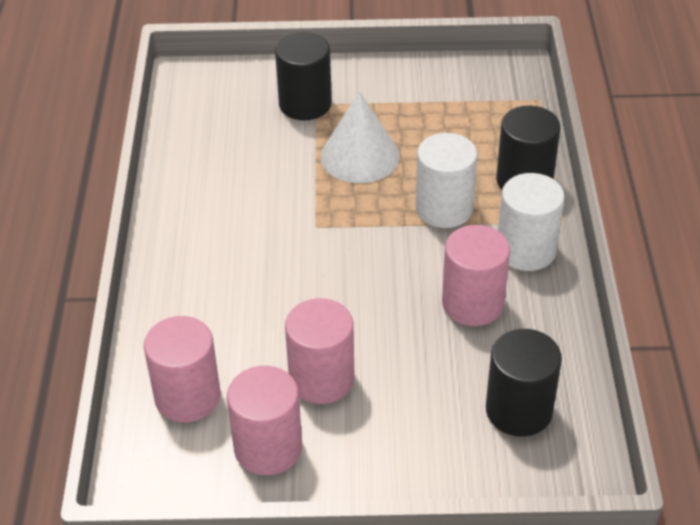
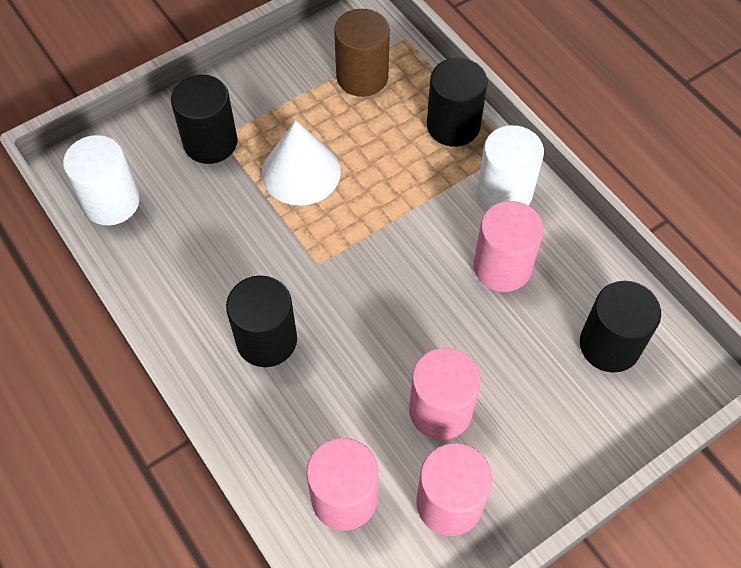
camera: 35 degrees left, 15 degrees up
(226, 258) = (266, 340): none -> black cylinder
(444, 208) = (411, 187): white cylinder -> white cylinder (111, 202)
(474, 111) = (362, 77): none -> brown cylinder

